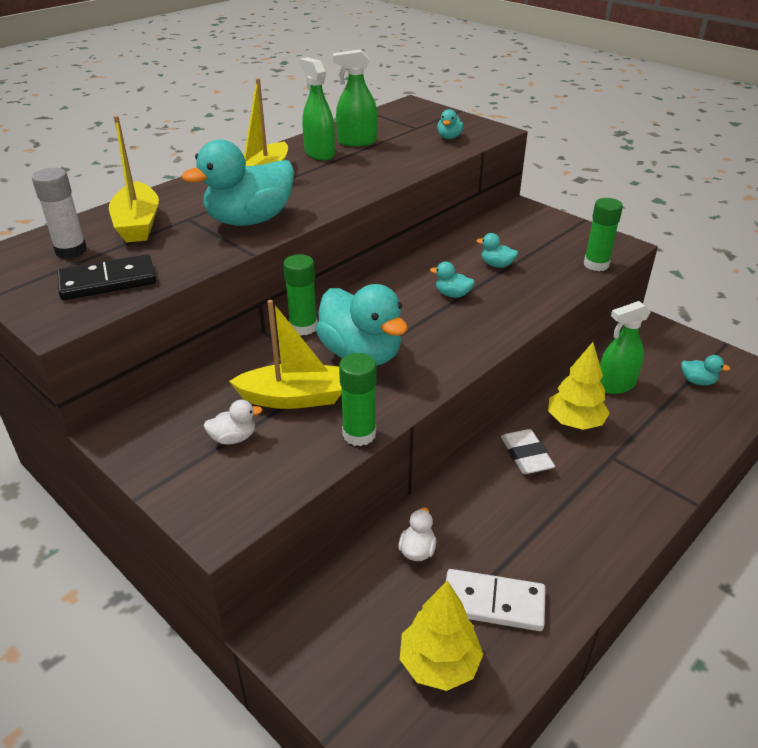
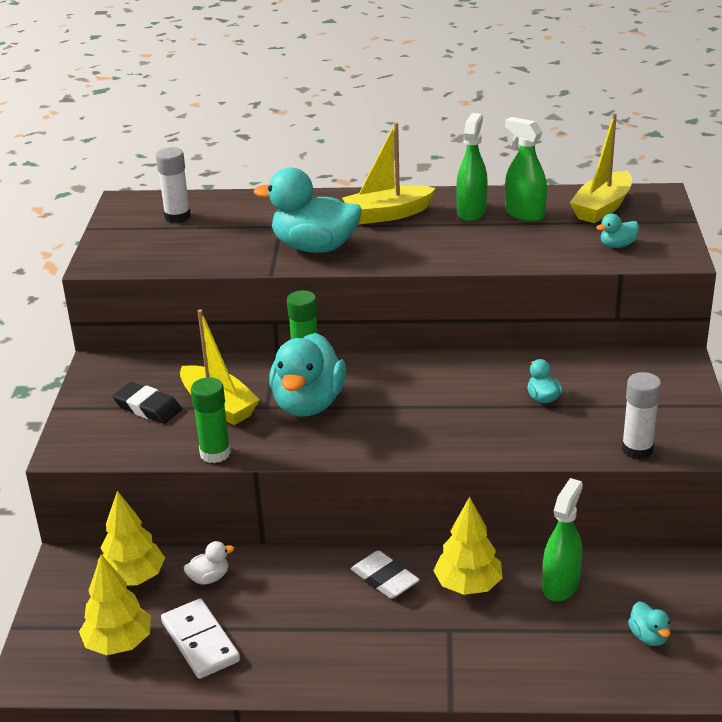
camera: 50 degrees right, 5 degrees down
(108, 281) = (162, 250): black domino -> none
(138, 224) = (244, 215): yellow boat -> yellow boat (602, 208)
(233, 438) = (147, 407): white duck -> black eraser
(360, 601) = (133, 578): none -> yellow tree
(452, 294) = (456, 400): turquoise duck -> none
(526, 455) = (385, 579): white eraser -> white eraser turned 75 degrees counterclockwise
(596, 264) = (637, 449): green glue stick -> white glue stick
(615, 385) = (560, 585): green spray bottle -> green spray bottle turned 90 degrees clockwise

